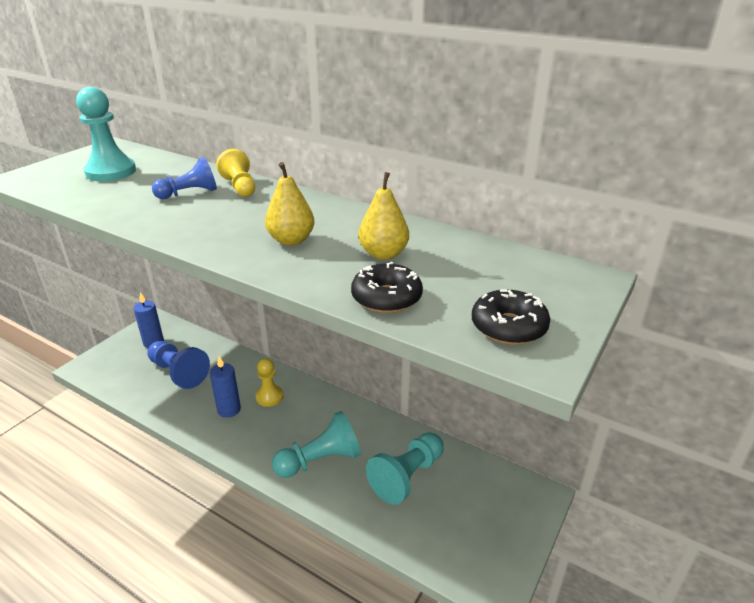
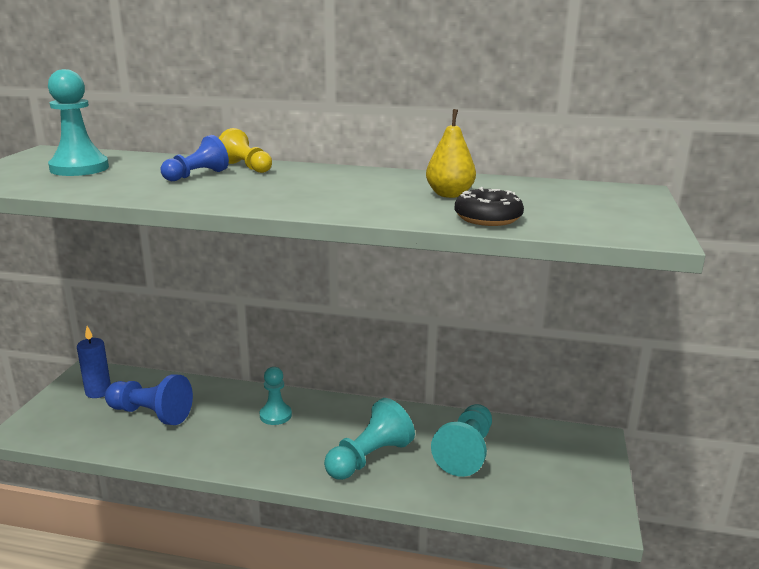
camera: 20 degrees left, 10 degrees down
(229, 409) = (236, 435): blue candle -> none
(269, 397) = (275, 415): yellow pawn -> turquoise pawn
(291, 240) = (350, 195): yellow pear -> none
(508, 327) = (608, 222): black donut -> none

